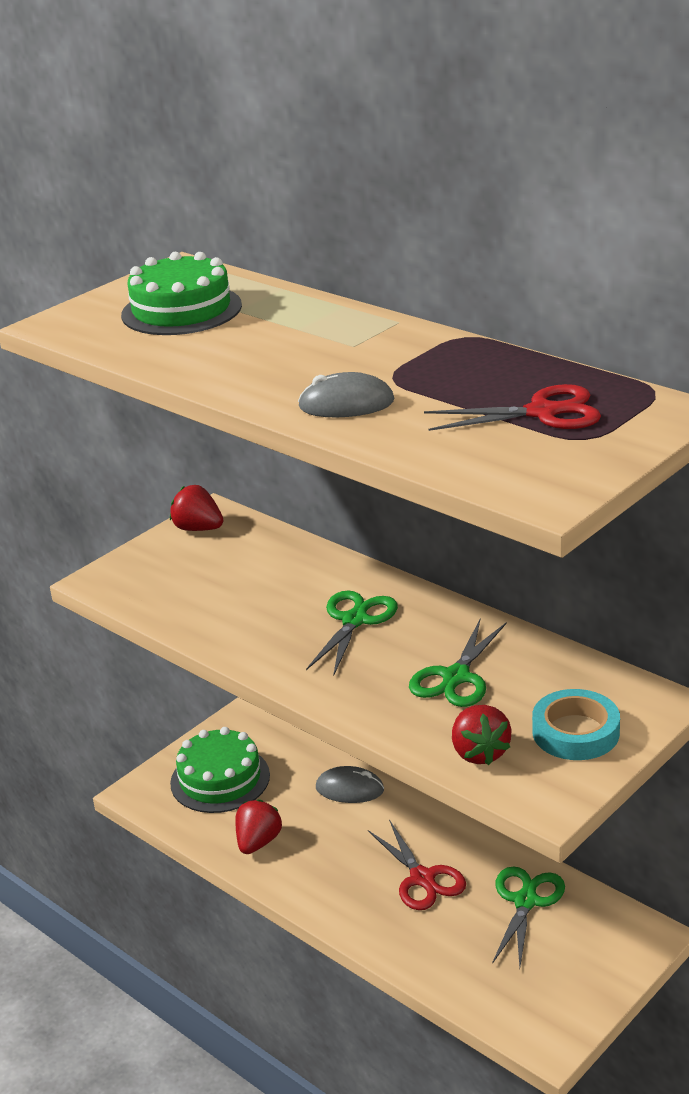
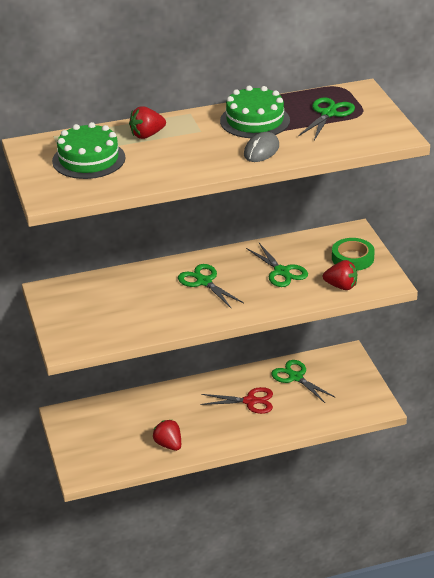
camera: 60 degrees left, 5 degrees up
(198, 528) = (55, 299): red strawberry -> red strawberry (147, 135)
(220, 779) = (103, 440): green cake -> green cake (254, 120)
(349, 789) = (162, 398): grey mouse -> none
(543, 413) = (328, 114): red scissors -> green scissors
(575, 732) = (352, 258): turquoise tape -> green tape

